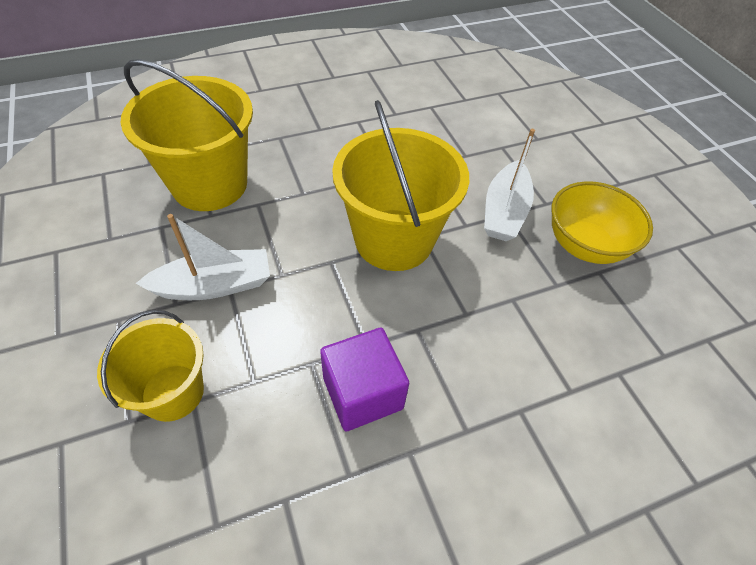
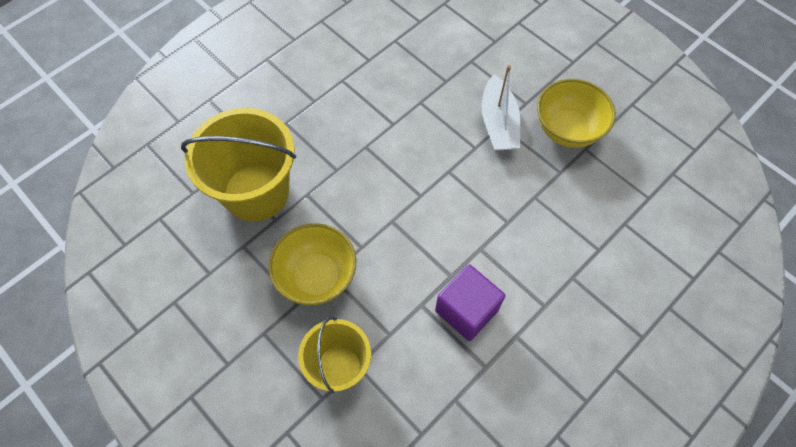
camera: 20 degrees left, 10 degrees up
(214, 285) = (317, 277): white boat -> yellow bowl
(394, 239) = (428, 182): yellow bucket -> none

